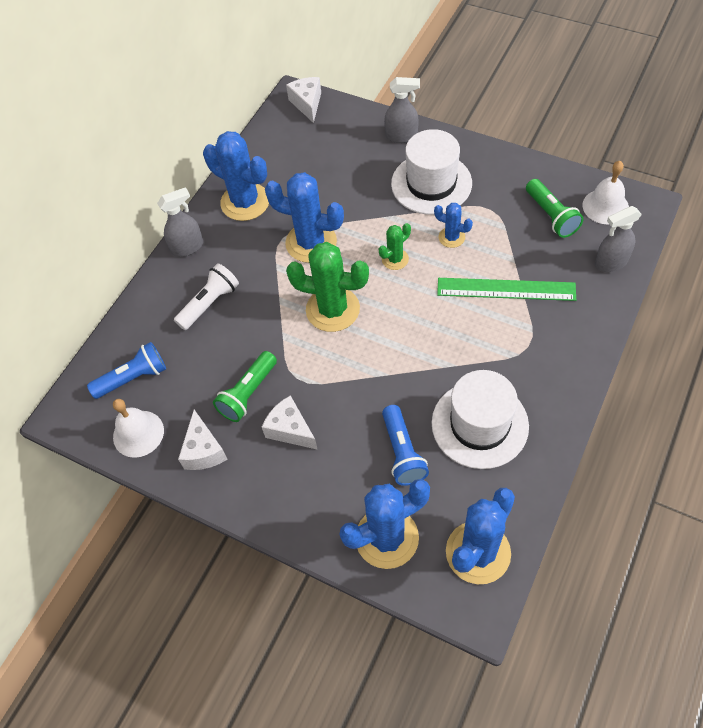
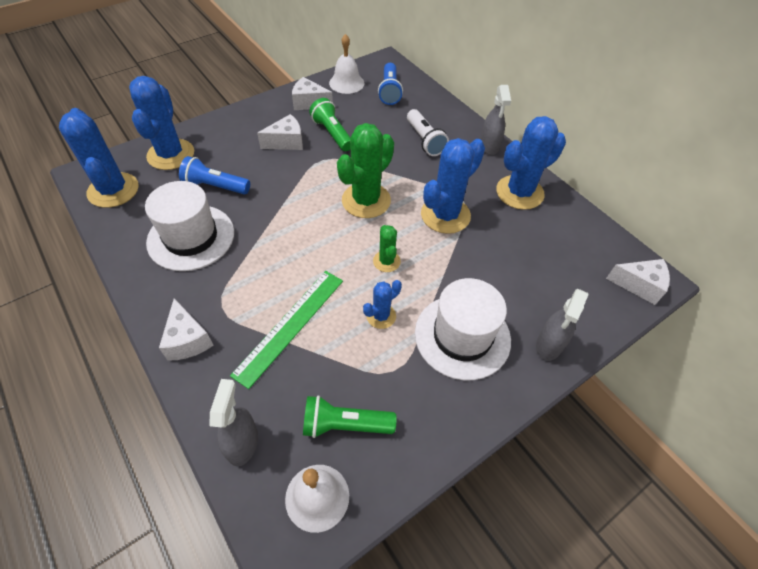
camera: 110 degrees right, 5 degrees down
(573, 348) = (188, 340): none -> white cheese

